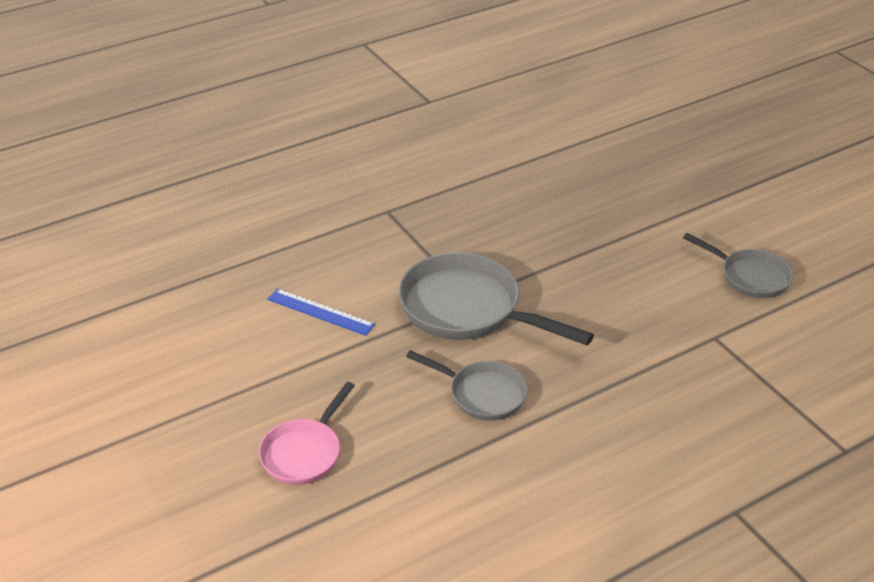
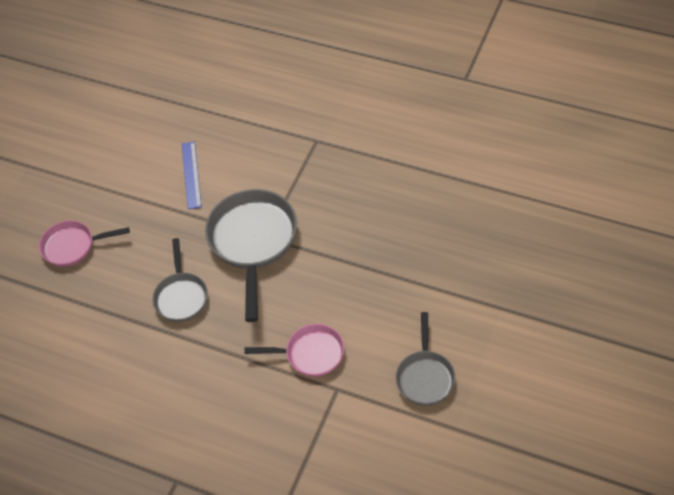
camera: 60 degrees right, 15 degrees up
(654, 335) = (310, 354): none -> pink pan

